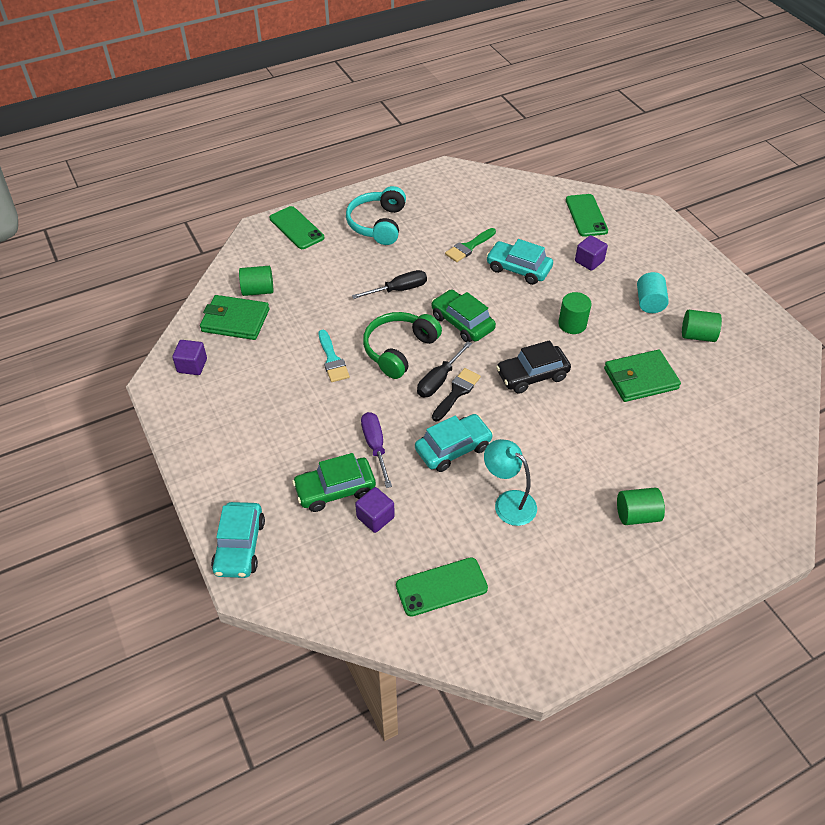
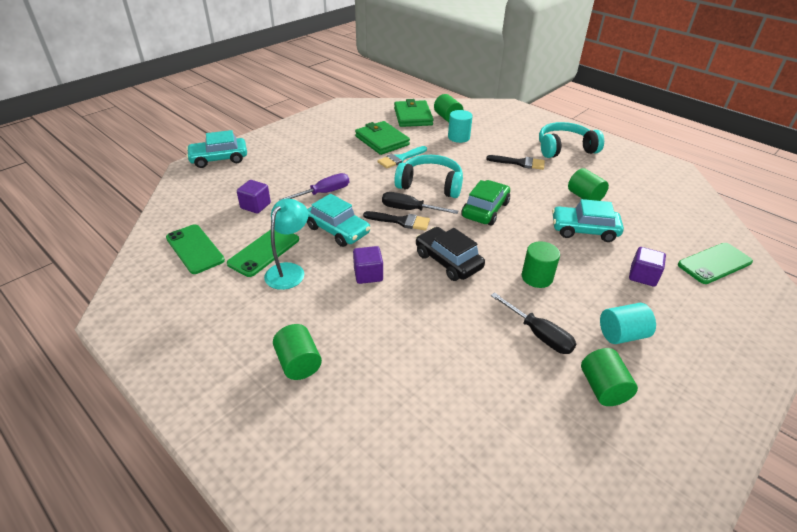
camera: 70 degrees right, 10 degrees down
(192, 366) = (363, 112): purple cube -> purple cube (368, 274)
(296, 228) = (524, 118): green phone -> green phone (264, 251)
(310, 296) = (458, 137): none -> turquoise cylinder
(335, 489) = (276, 184): green car -> none
(389, 267) = (519, 163): none -> black brush
(399, 290) = (498, 172): black screwdriver -> black screwdriver (539, 334)
(399, 350) = (430, 184): green headphones -> turquoise headphones
(469, 247) = (584, 197): green brush -> green cylinder
(518, 269) = (584, 230): turquoise car -> turquoise car turned 90 degrees counterclockwise
(640, 379) = (493, 342): green wallet -> green wallet (382, 141)

